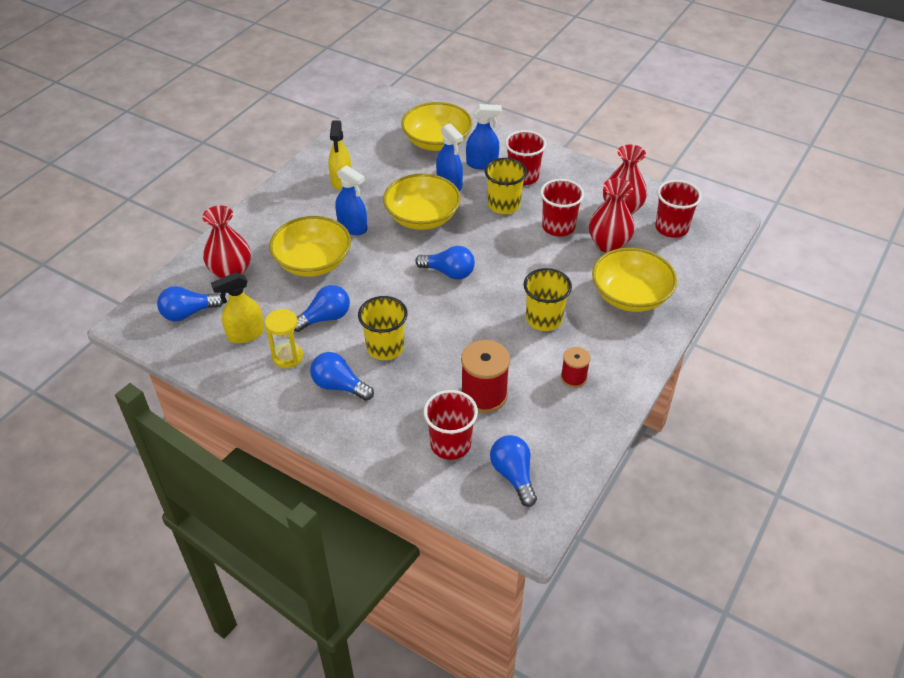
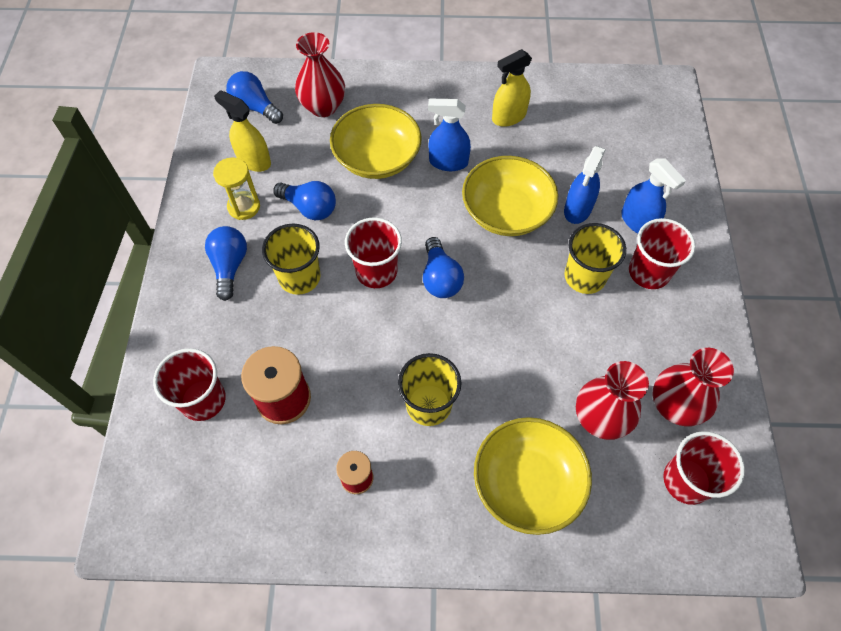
camera: 60 degrees right, 15 degrees up
(352, 227) = (448, 162): blue spray bottle -> blue spray bottle turned 90 degrees clockwise
(437, 142) = (638, 162): yellow bowl -> none
(513, 475) = (189, 480): blue light bulb -> none
(558, 227) = (590, 349): red cup -> red cup (376, 271)

